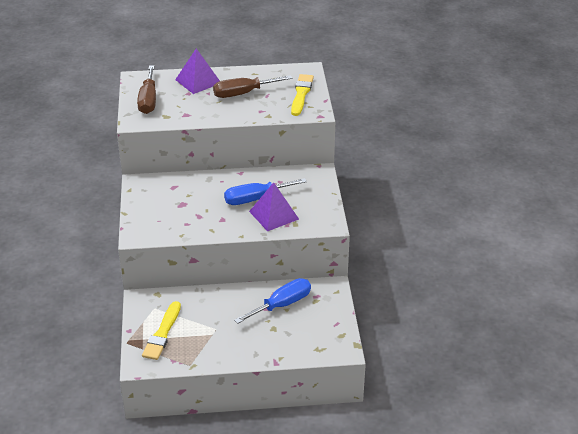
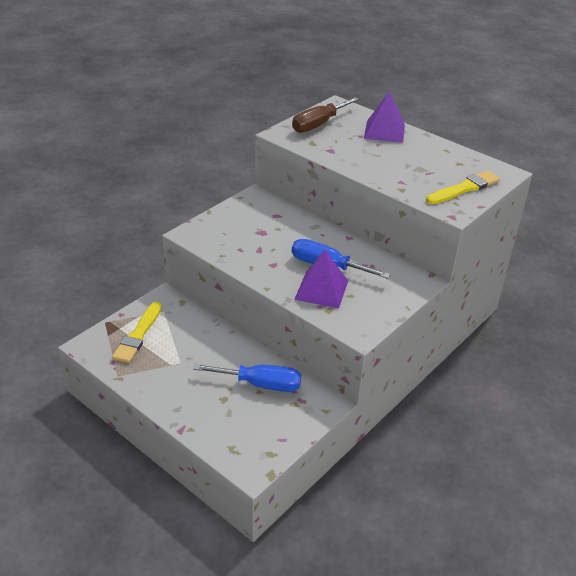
camera: 45 degrees right, 0 degrees up
(162, 333) = (138, 335): yellow brush -> yellow brush turned 45 degrees counterclockwise
(243, 93) = (408, 160): brown screwdriver -> none

